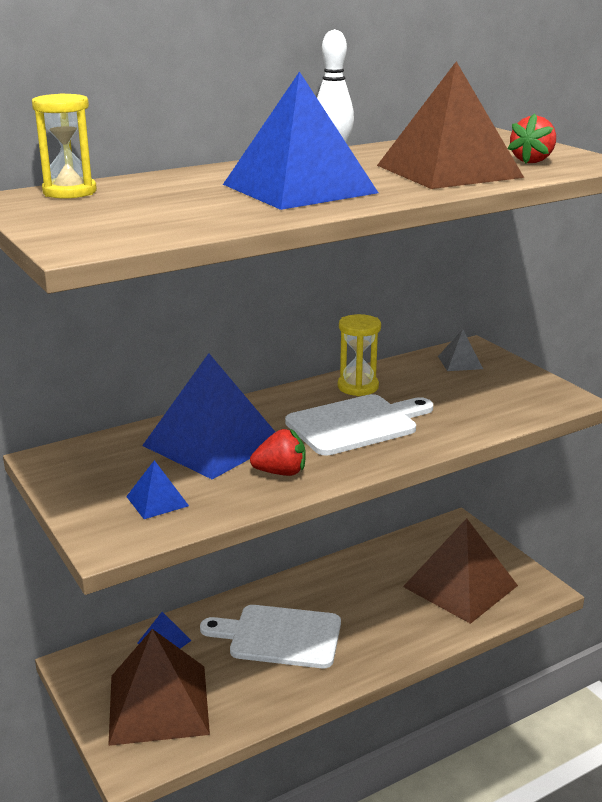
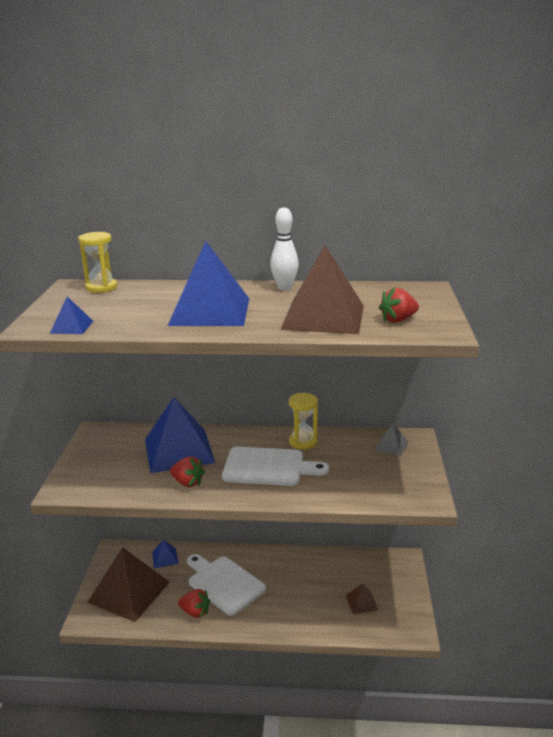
camera: 35 degrees right, 0 degrees up
(157, 501) = (110, 475): blue pyramid -> blue pyramid (71, 327)
(279, 684) = (195, 612): none -> red strawberry
(460, 586) = (361, 602): brown pyramid -> brown pyramid, size x0.43

